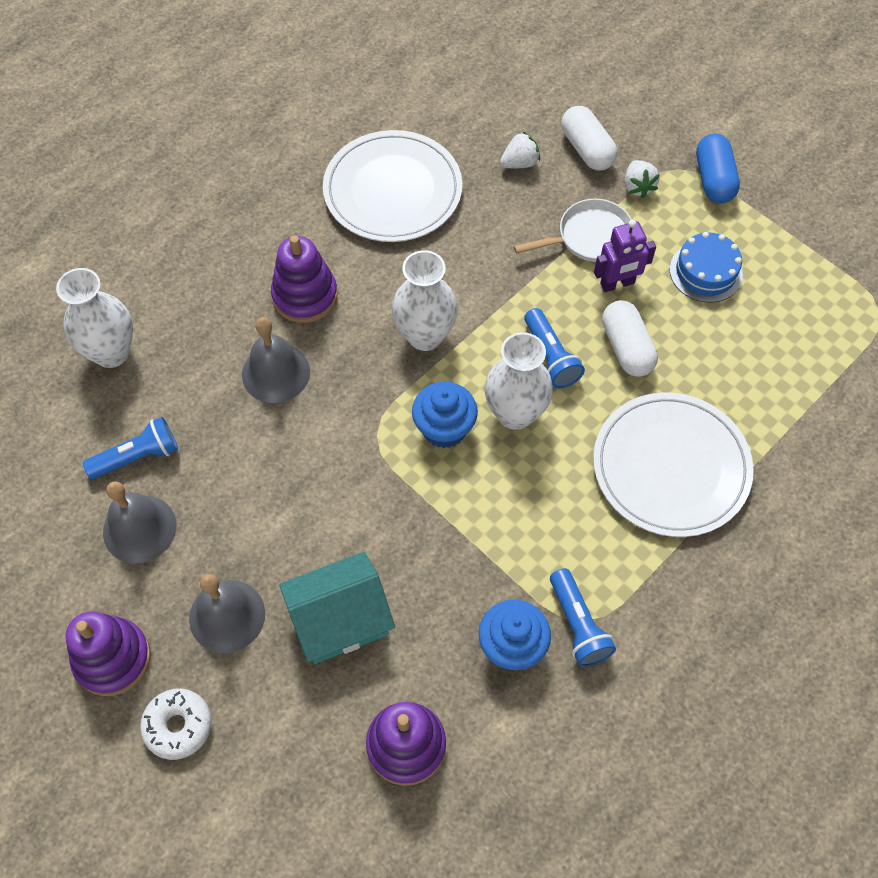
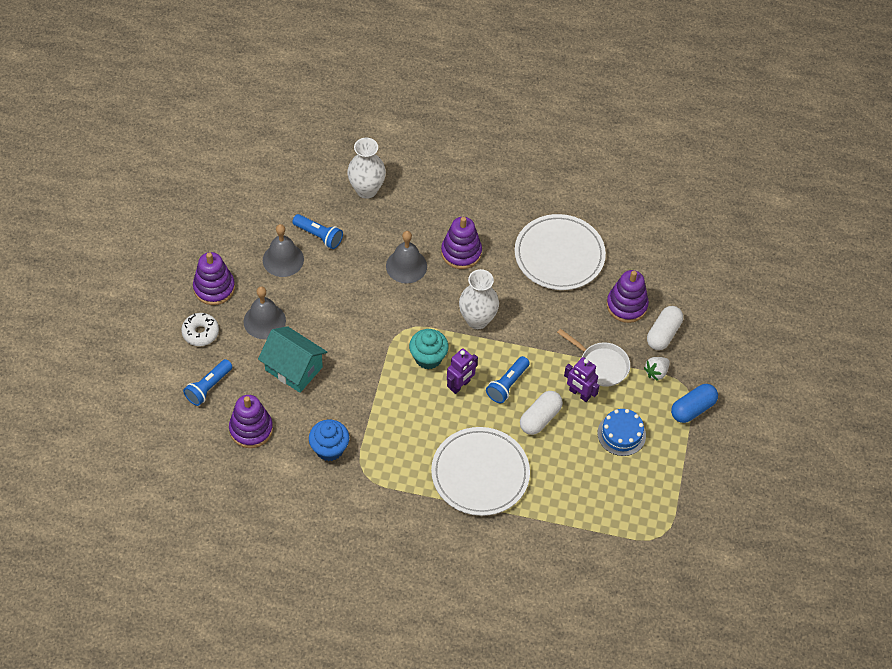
camera: 55 degrees right, 5 degrees down
(444, 428) = (428, 358): blue cupcake -> turquoise cupcake
(515, 413) = (460, 385): white vase -> purple robot
(520, 163) = (626, 305): white strawberry -> purple stacking toy
(578, 625) = (360, 472): blue flashlight -> blue flashlight (208, 387)

